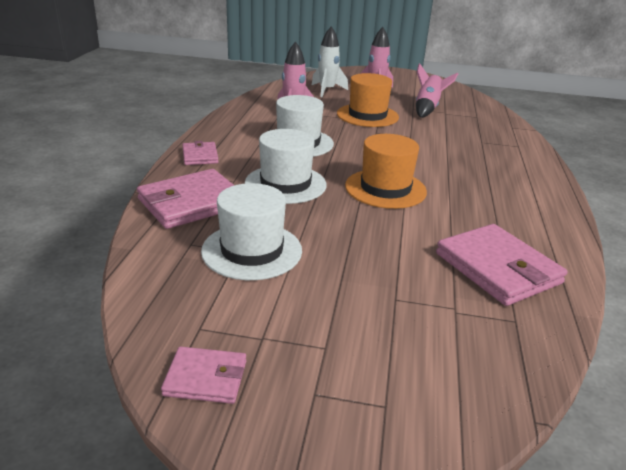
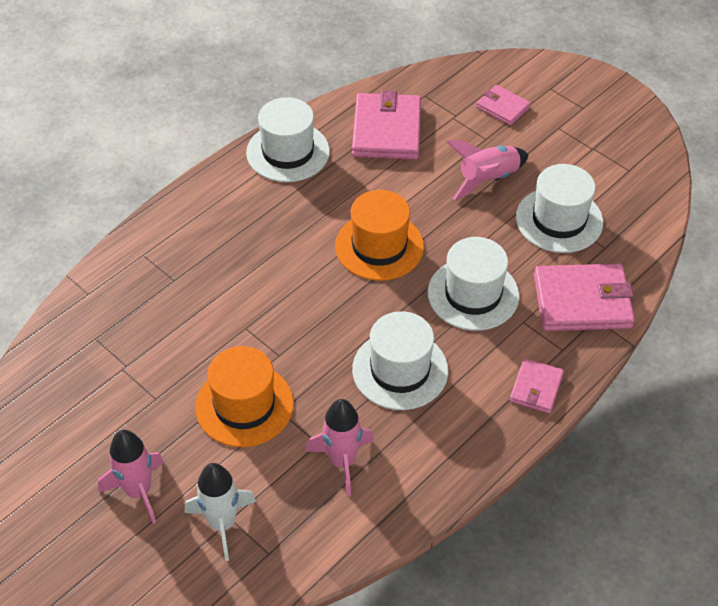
camera: 145 degrees left, 20 degrees up
(205, 378) = (638, 138): pink wallet -> pink wallet (502, 107)
(427, 108) = (134, 390): pink rocket -> pink rocket (487, 179)
(542, 221) = (288, 152): none -> white hat

